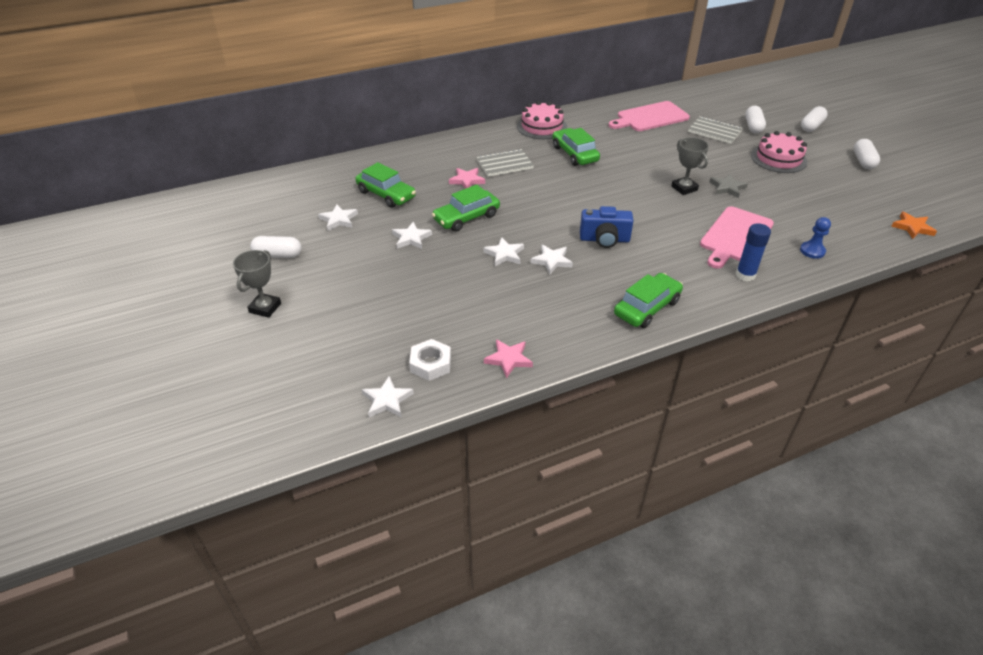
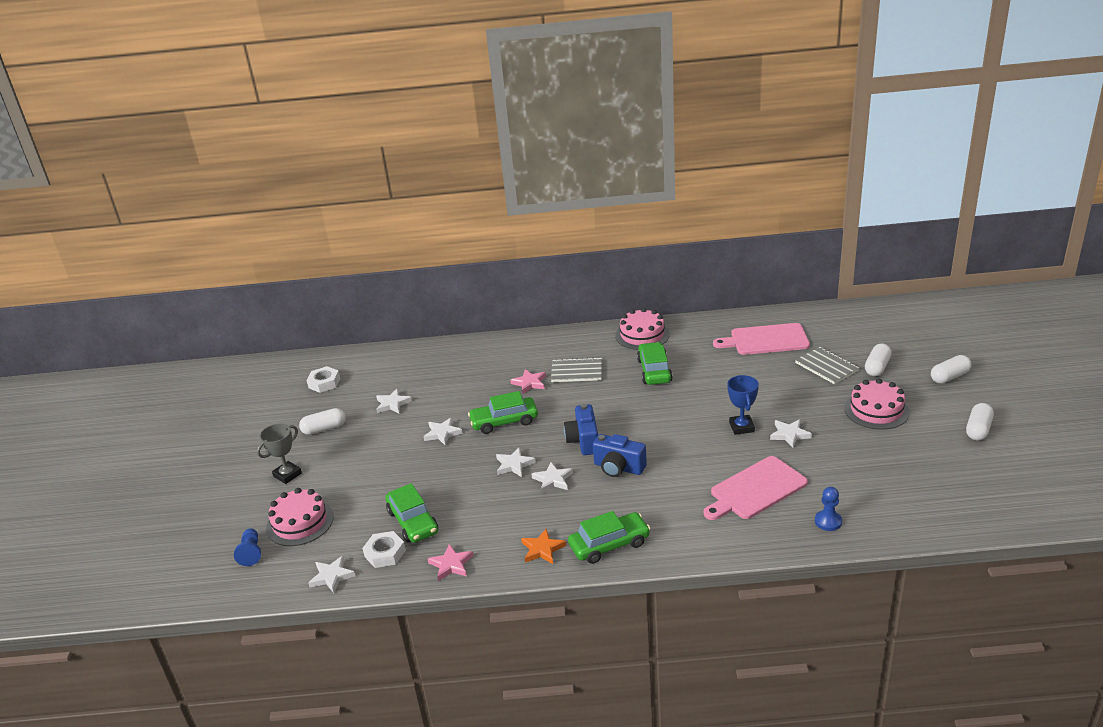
camera: 25 degrees right, 10 degrees down
(248, 211) = (324, 383): none -> white nut
(274, 397) = (251, 553): none -> blue pawn
(278, 255) = (324, 429): white capsule -> white capsule turned 45 degrees counterclockwise
(312, 353) = (300, 522): none -> pink cake
(386, 194) = (448, 385): green car -> green car (413, 522)
(555, 222) = (583, 441): none -> blue camera
(684, 188) = (741, 427): grey trophy -> blue trophy
(727, 188) = (789, 434): grey star -> white star
(745, 275) = (734, 532): blue glue stick -> none
(912, 227) = (970, 518): orange star -> orange star (542, 549)

